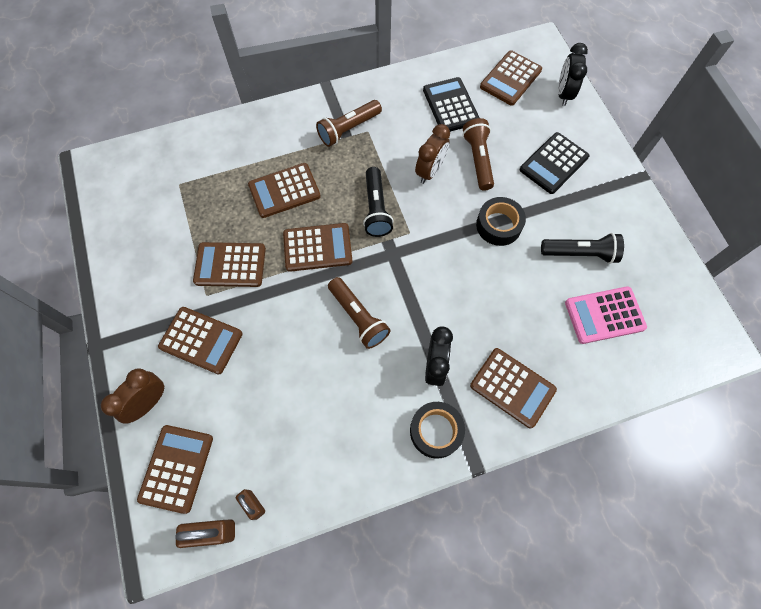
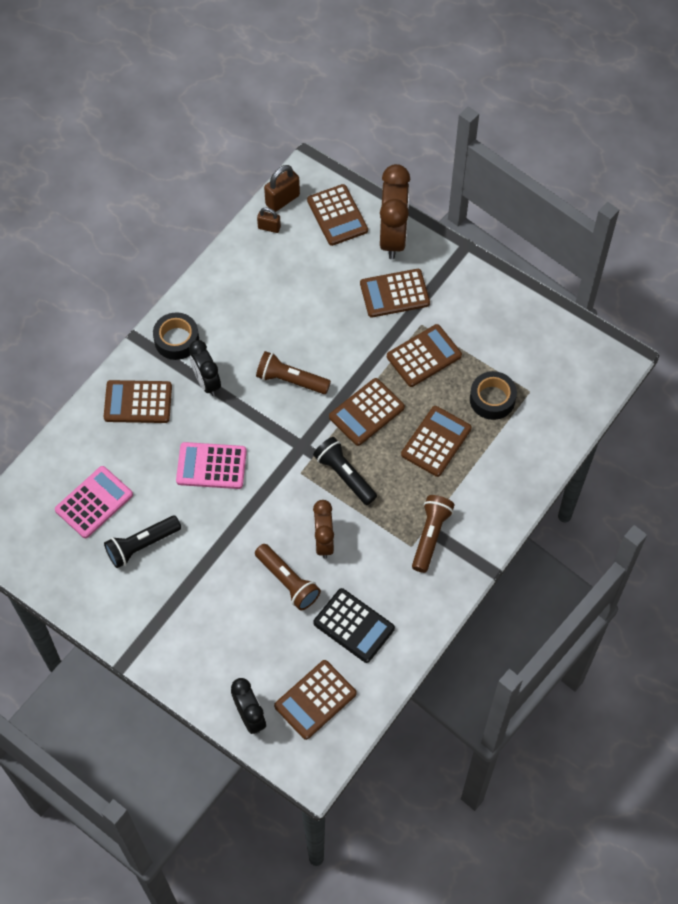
camera: 145 degrees right, 5 degrees down
(148, 402) = (393, 237): brown clock -> brown clock, size x1.61
(481, 283) = (211, 466): none -> pink calculator
(498, 225) = (228, 527): black tape -> black tape (492, 399)
(510, 78) = (315, 700): brown calculator -> brown calculator turned 135 degrees counterclockwise
(554, 163) = (214, 623): black calculator -> none

